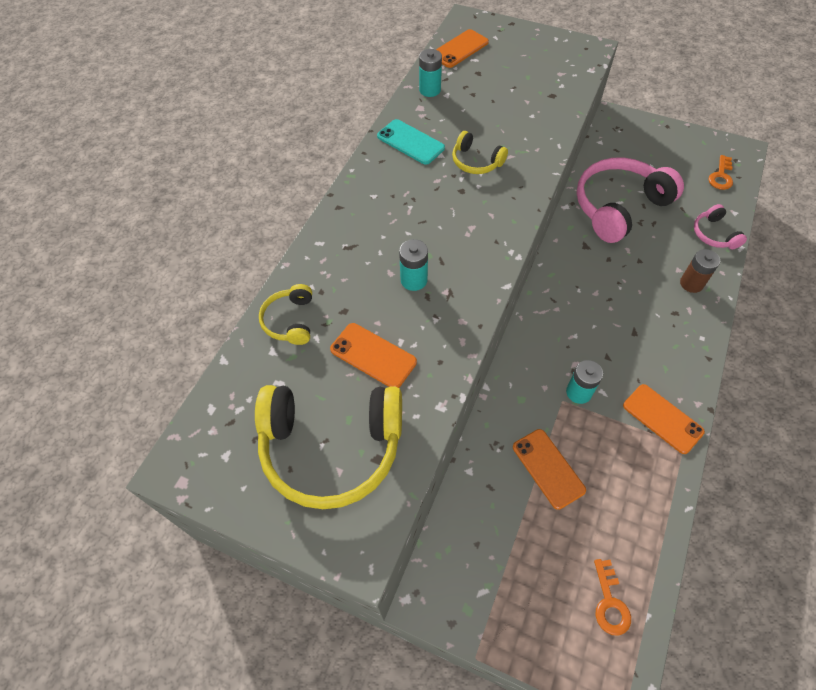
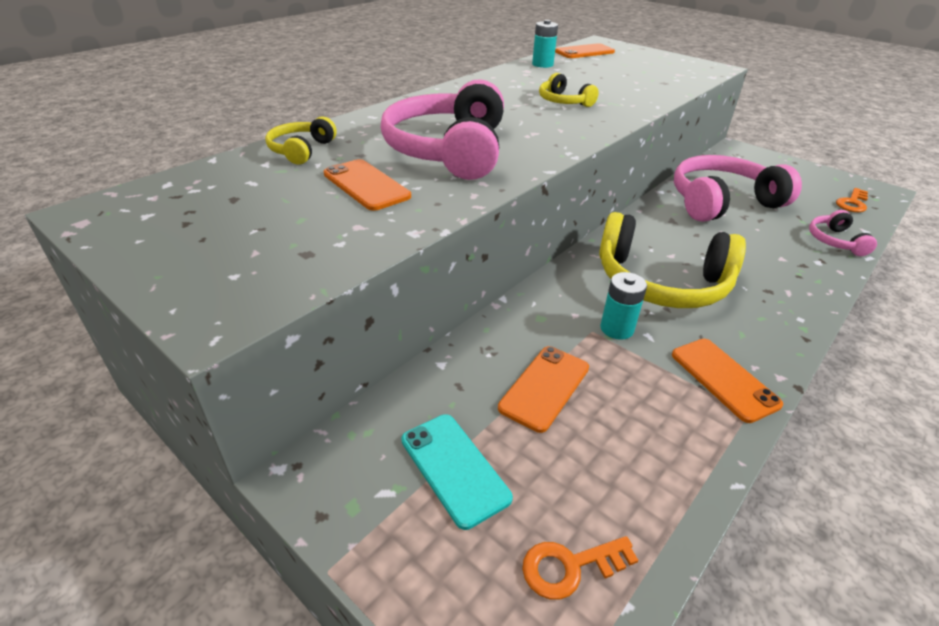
camera: 15 degrees right, 20 degrees down
(331, 447) = (263, 234): yellow headphones -> yellow headphones (661, 281)
(410, 142) = (505, 84): turquoise phone -> turquoise phone (454, 468)
(414, 280) = (449, 150): turquoise battery -> pink headphones
(548, 468) = (544, 387): orange phone -> orange phone turned 45 degrees clockwise
(609, 603) = (570, 566): orange key -> orange key turned 60 degrees clockwise
(691, 283) = (796, 272): brown battery -> none

